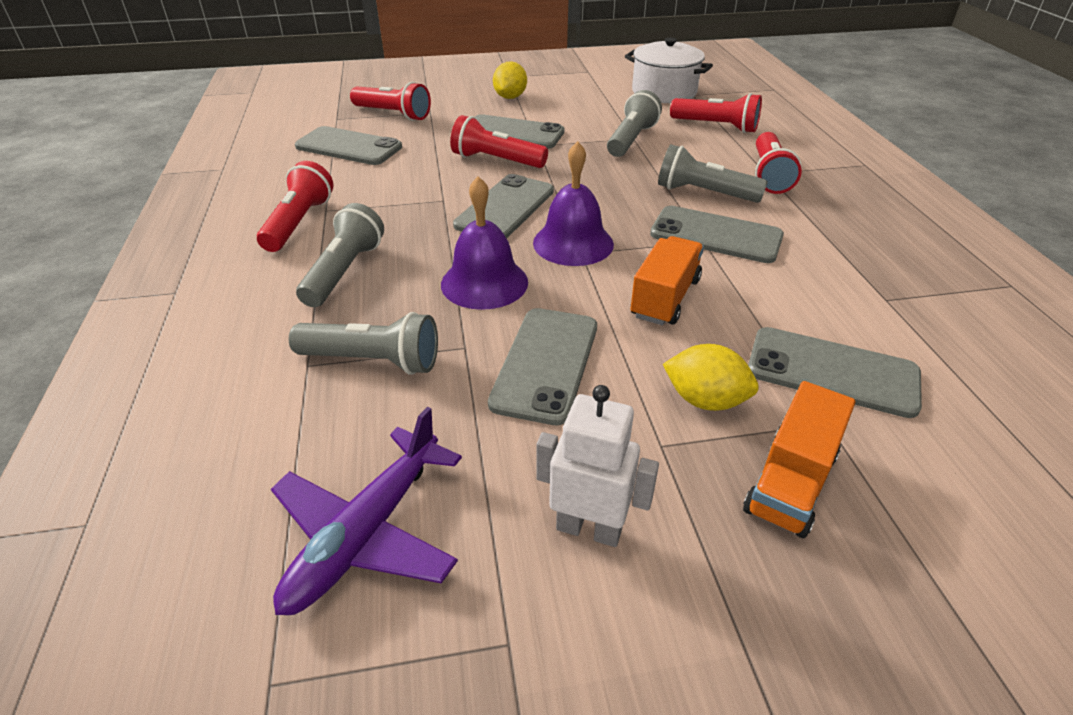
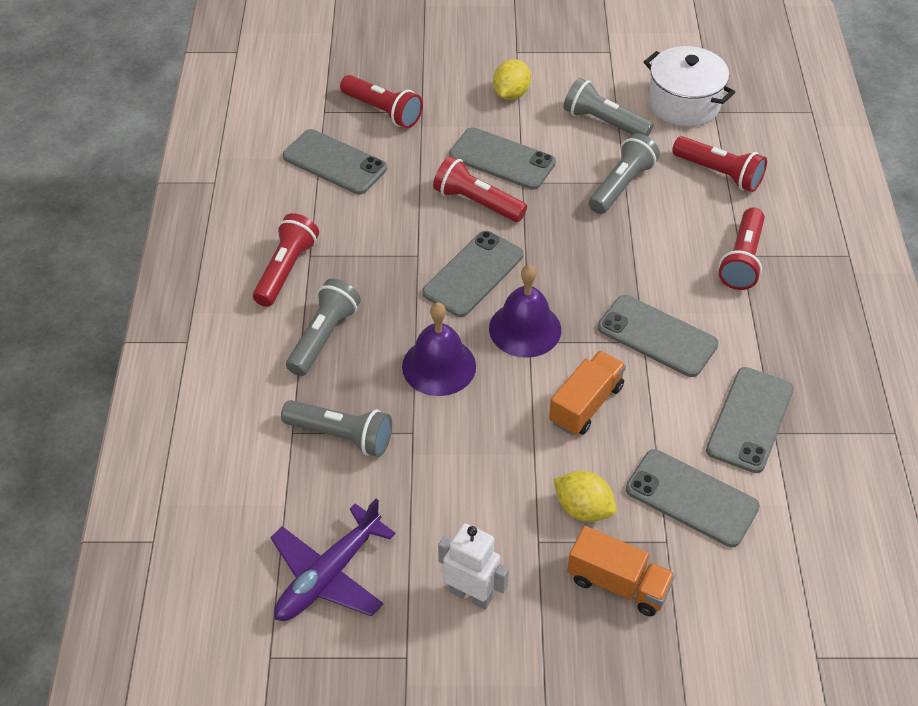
camera: 10 degrees right, 10 degrees up
(545, 364) = (472, 458): grey phone -> grey phone (750, 420)
(704, 193) = (667, 278): grey flashlight -> grey flashlight (604, 122)
(791, 482) = (618, 583): orange truck -> orange truck turned 105 degrees counterclockwise

